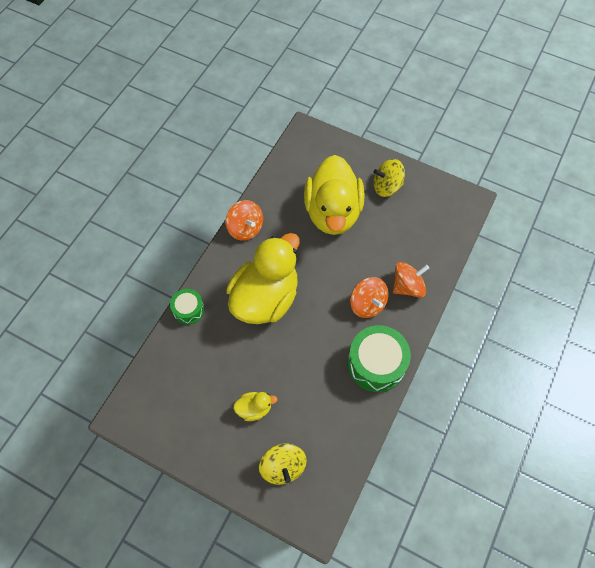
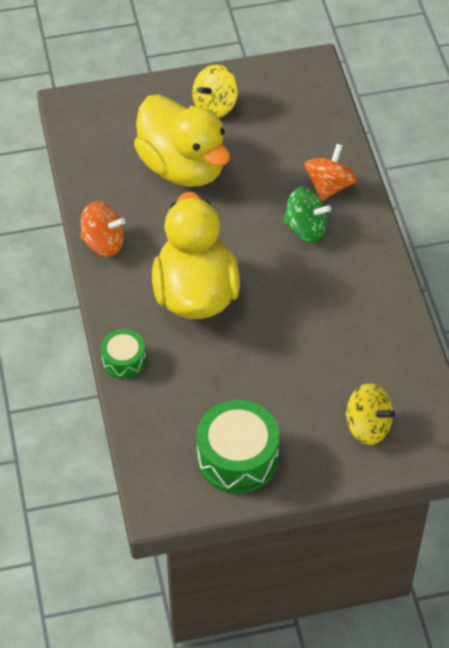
camera: 40 degrees left, 10 degrees down
(254, 408) = (288, 398): yellow duck -> none
(367, 304) = (305, 228): orange spinning top -> green spinning top
(376, 363) = (367, 275): green drum -> green drum (237, 457)

